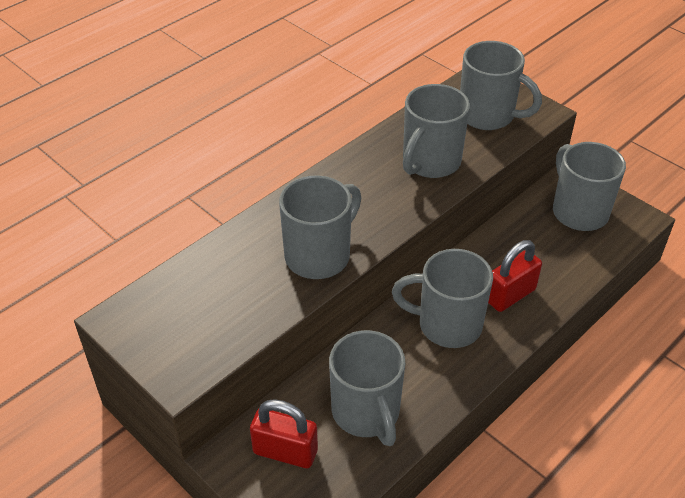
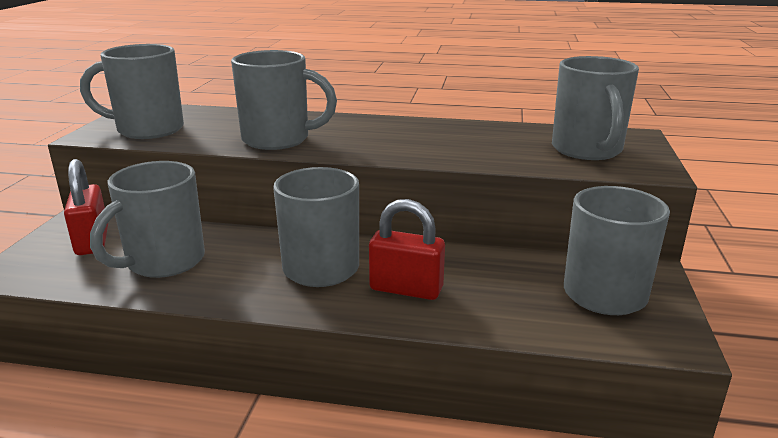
camera: 55 degrees right, 20 degrees down
(430, 162) = (468, 146): grey mug -> grey mug (148, 130)

